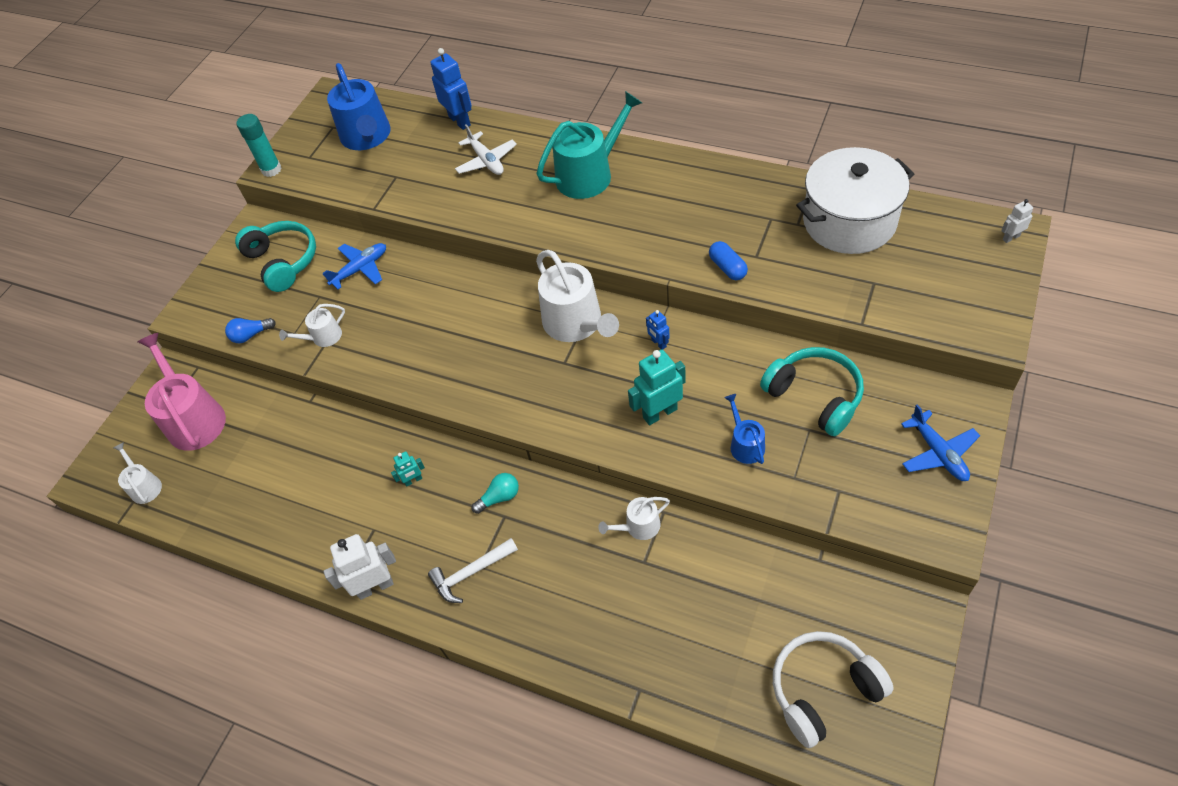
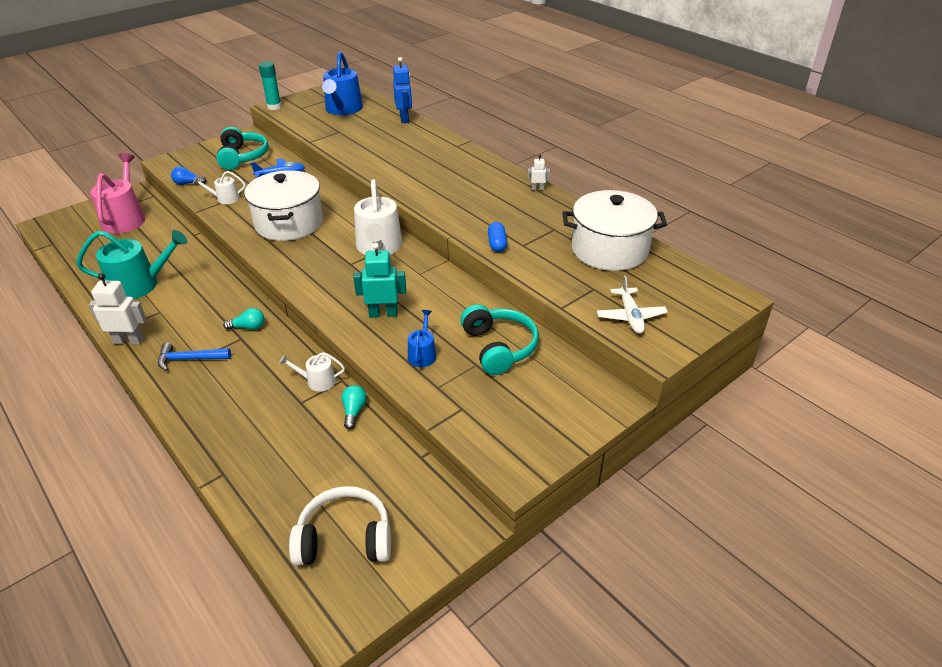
camera: 20 degrees right, 15 degrees down
(144, 486) = (66, 239): white watering can -> none
(413, 480) = (208, 297): turquoise robot -> none
(438, 338) = (289, 223): none -> white pot
(471, 573) = (189, 359): white hammer -> blue hammer
(486, 161) = (400, 141): white plane -> white plane (630, 316)
(590, 174) = (456, 168): turquoise watering can -> turquoise watering can (140, 285)
(658, 343) = (421, 277): blue robot -> none
(708, 543) = (354, 411): none -> turquoise light bulb
(938, 453) = (559, 418): blue plane -> none
(1010, 237) = (727, 301): white robot -> white robot (537, 189)

